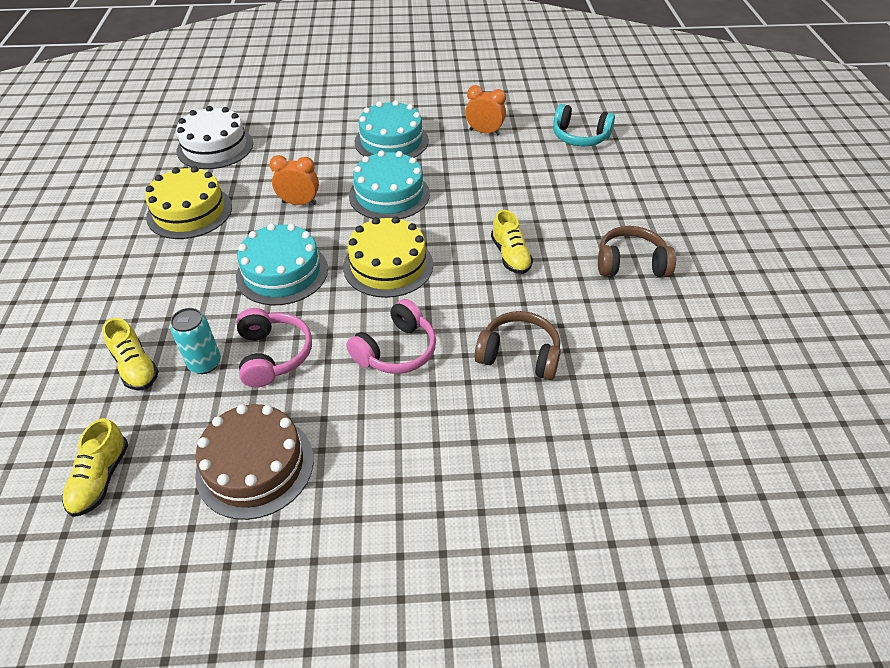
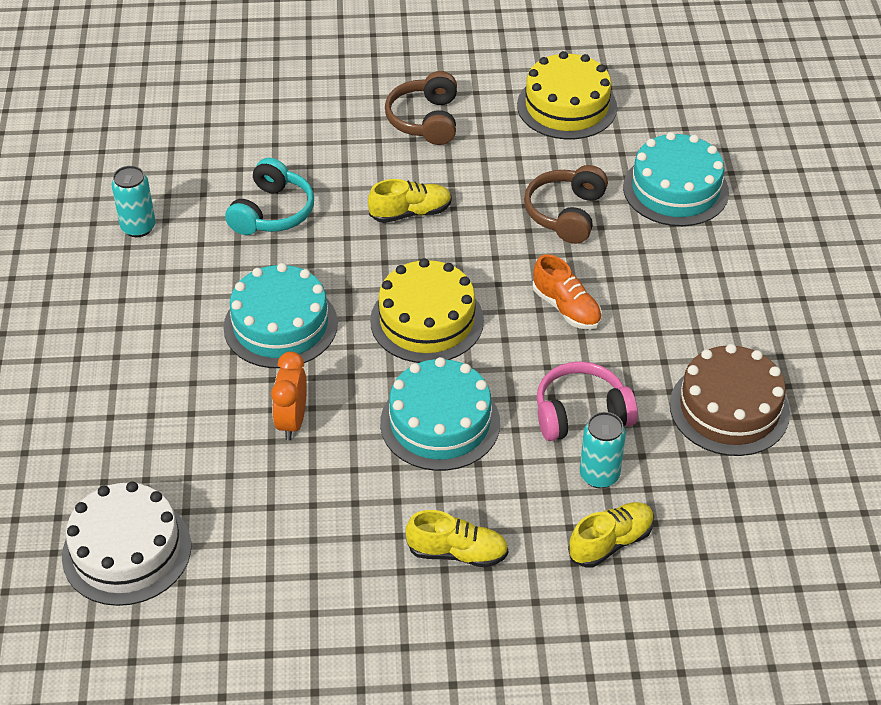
camera: 90 degrees left, 0 degrees up
(100, 479) = (765, 535): yellow shoe -> yellow shoe (457, 553)
(189, 212) = (303, 551): yellow cake -> yellow cake (567, 106)
(391, 141) = (145, 328): turquoise cake -> turquoise cake (675, 189)
(396, 350) = (566, 308): pink headphones -> orange shoe
(484, 132) = (138, 227): orange clock -> turquoise can
(579, 137) = (166, 136): turquoise headphones -> turquoise headphones (272, 212)

